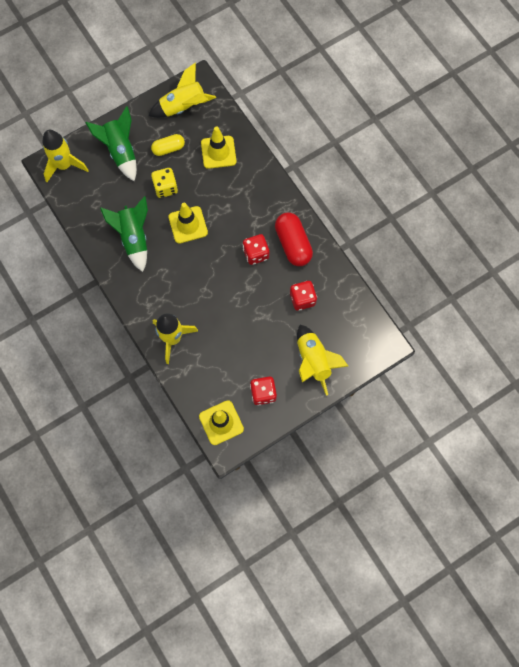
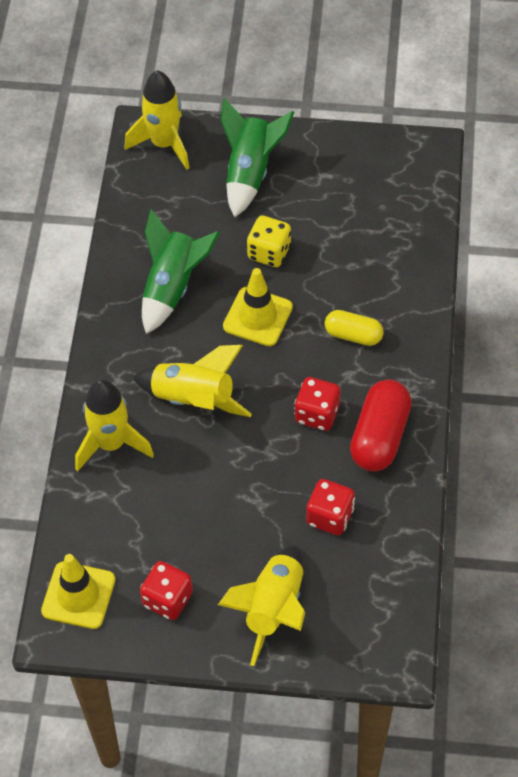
camera: 40 degrees right, 15 degrees down
(168, 149) = (315, 207): yellow capsule -> yellow capsule (353, 335)
(183, 107) = (381, 169): yellow rocket -> yellow rocket (193, 399)
(218, 152) = (379, 253): yellow traffic cone -> none

